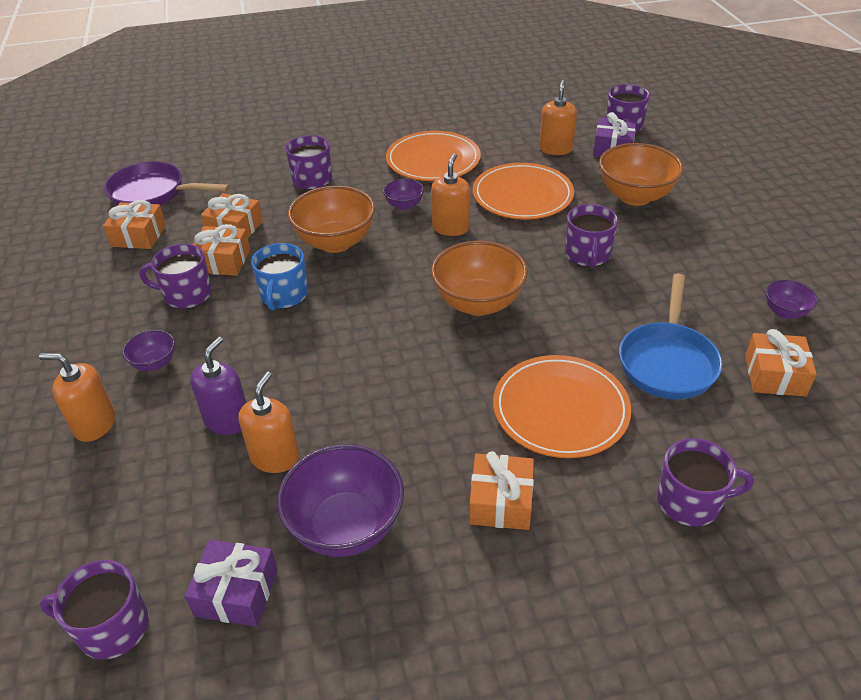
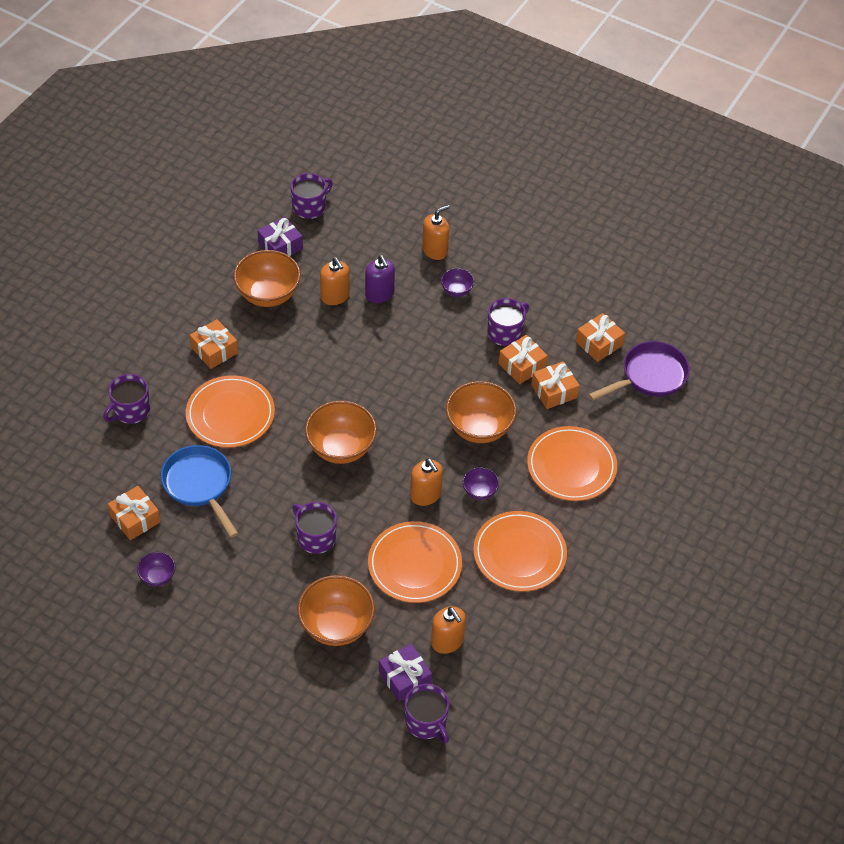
camera: 130 degrees right, 10 degrees up
(284, 295) = (453, 371): blue mug -> none
(311, 180) = (571, 466): purple mug -> orange plate
(346, 526) = (268, 295): purple bowl -> orange bowl

